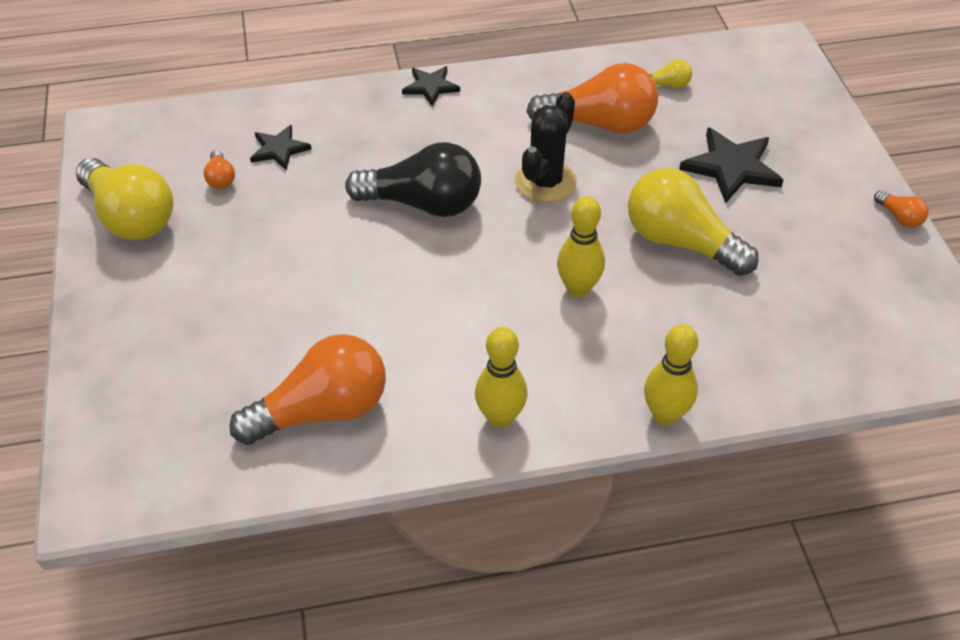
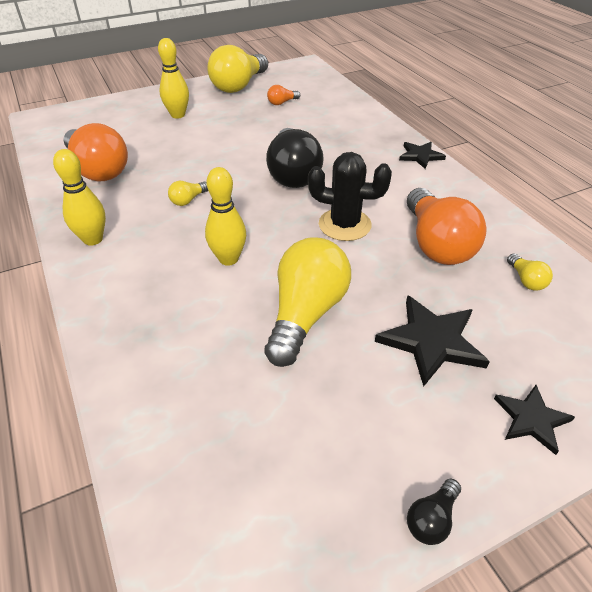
camera: 75 degrees right, 5 degrees down
(279, 149) = (318, 114): black star -> black star (531, 419)
(445, 313) = (188, 200): none -> yellow light bulb
(665, 415) = (95, 327): yellow bowling pin -> yellow bowling pin (178, 115)
(899, 217) = (432, 519): orange light bulb -> black light bulb

